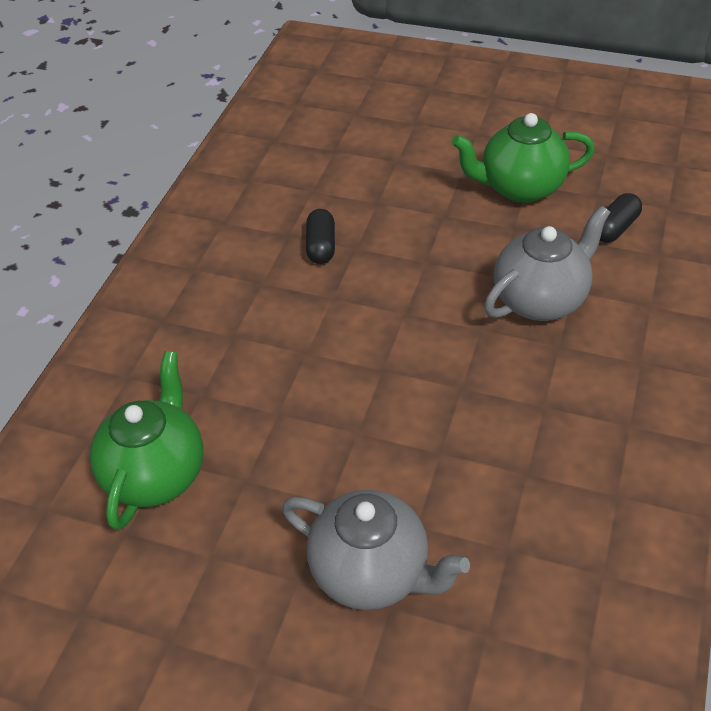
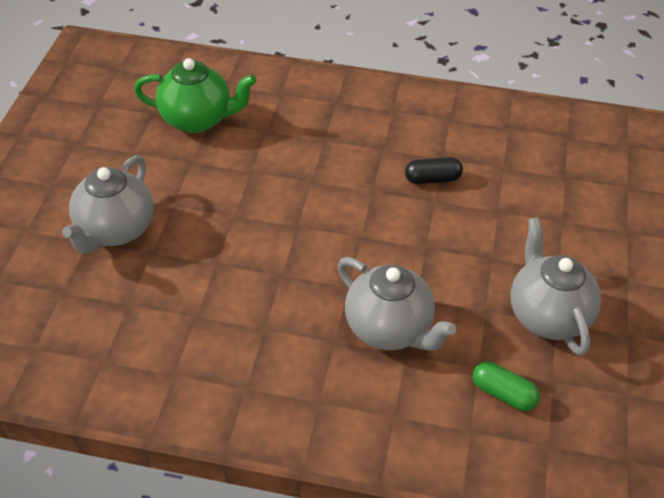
camera: 80 degrees right, 0 degrees up
(520, 188) = (547, 315): green teapot -> grey teapot
(615, 228) = (503, 393): black capsule -> green capsule

